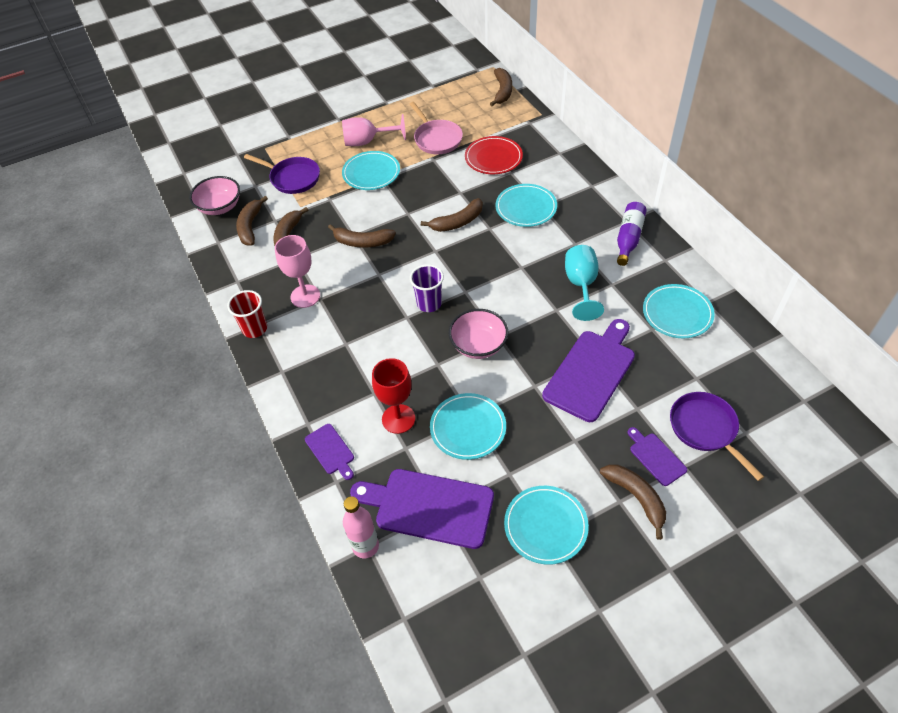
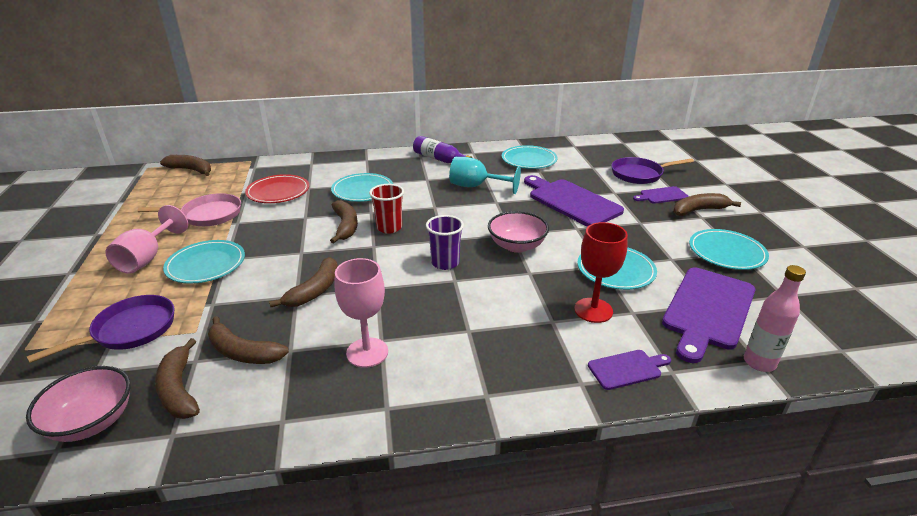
camera: 75 degrees left, 20 degrees down
(250, 226) = (179, 389): brown banana -> brown banana turned 45 degrees clockwise
(255, 329) = (393, 413): red cup -> red cup (389, 228)

